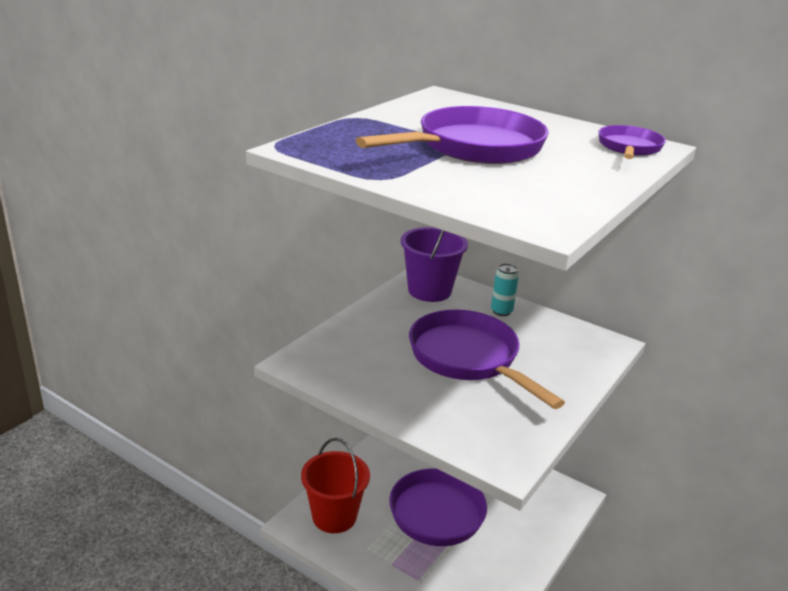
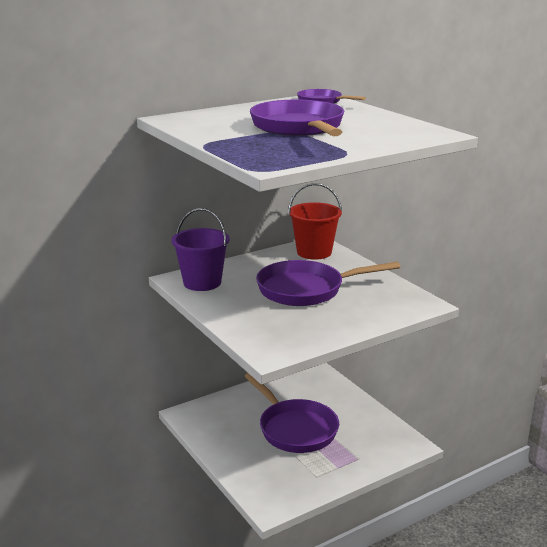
camera: 65 degrees left, 5 degrees down
(334, 516) = (273, 485): red bucket -> red bucket (314, 252)
(501, 311) = (253, 265): turquoise can -> none

